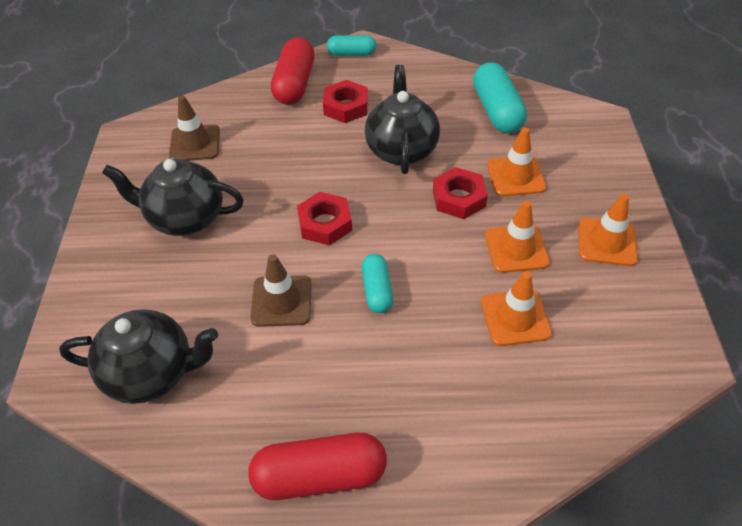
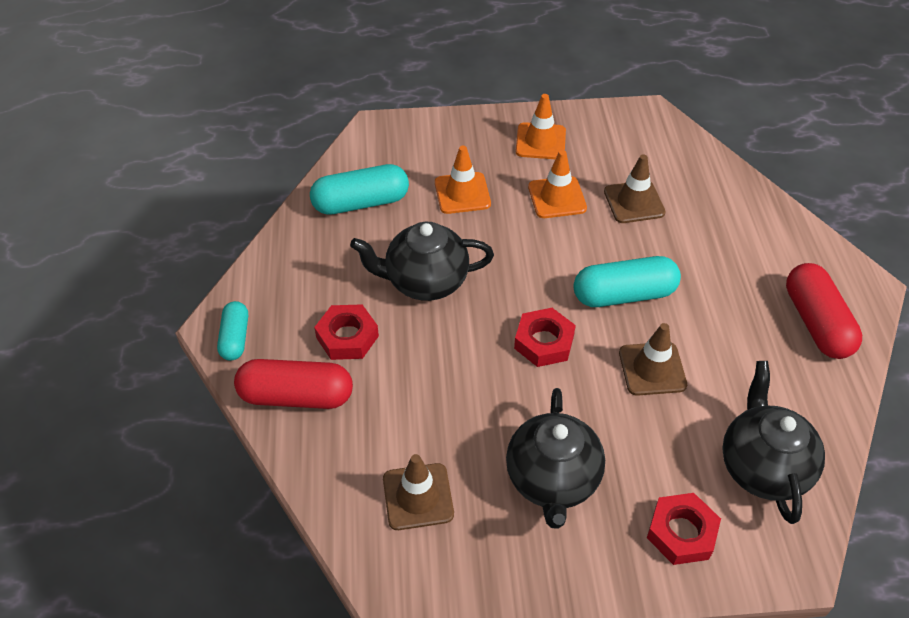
camera: 95 degrees left, 0 degrees up
(377, 290) = (624, 294): turquoise capsule -> turquoise capsule, size x1.66
(459, 198) = (496, 235): red nut -> red nut (681, 532)
(515, 318) = (634, 202): orange traffic cone -> brown traffic cone

